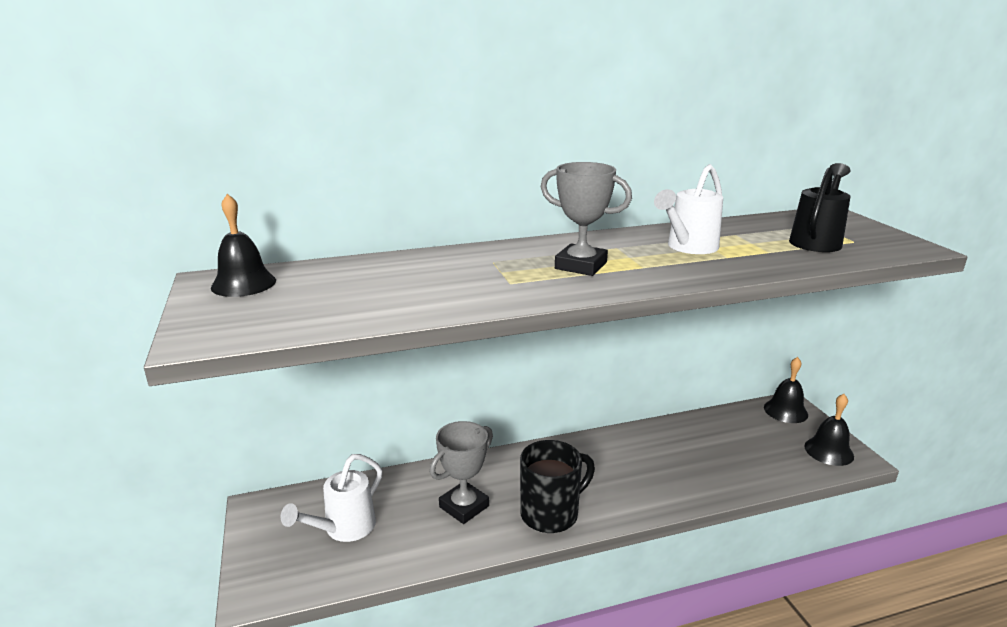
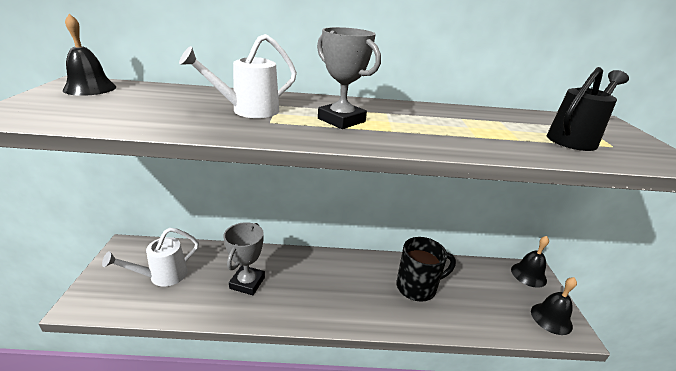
camera: 15 degrees right, 5 degrees up
(464, 506) = (247, 283): grey trophy -> grey trophy turned 45 degrees counterclockwise
(551, 513) = (303, 306): black mug -> black mug (417, 287)
(689, 247) = (448, 123): white watering can -> white watering can (249, 111)

